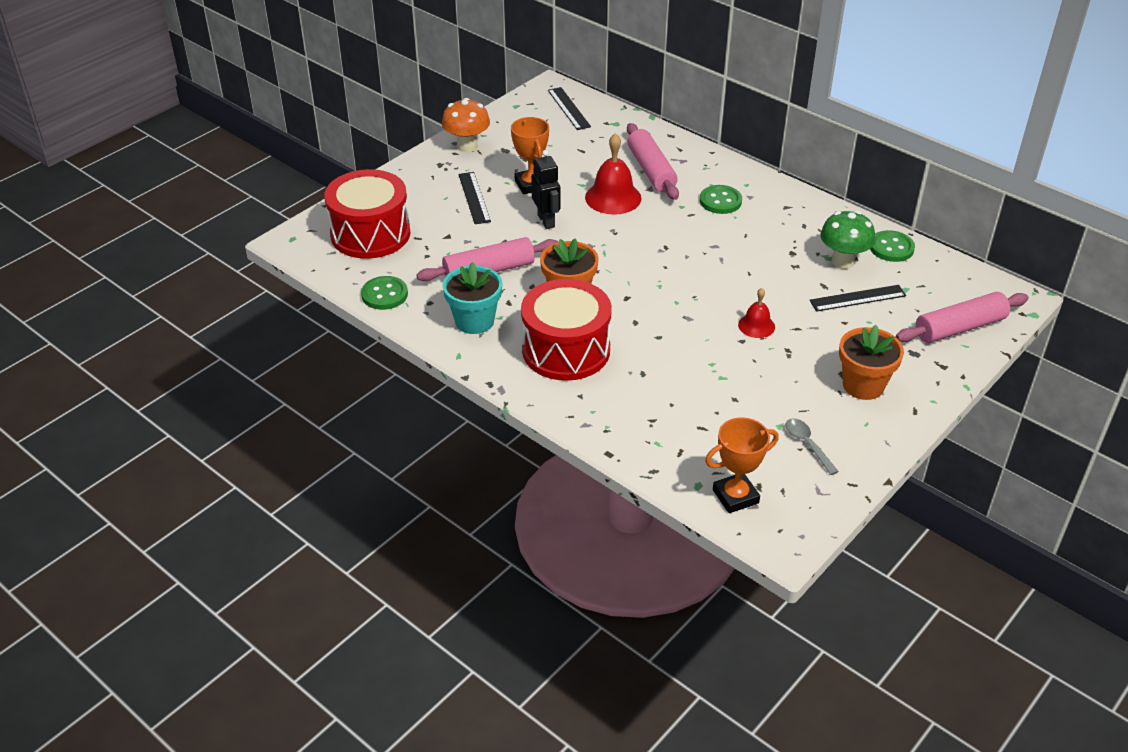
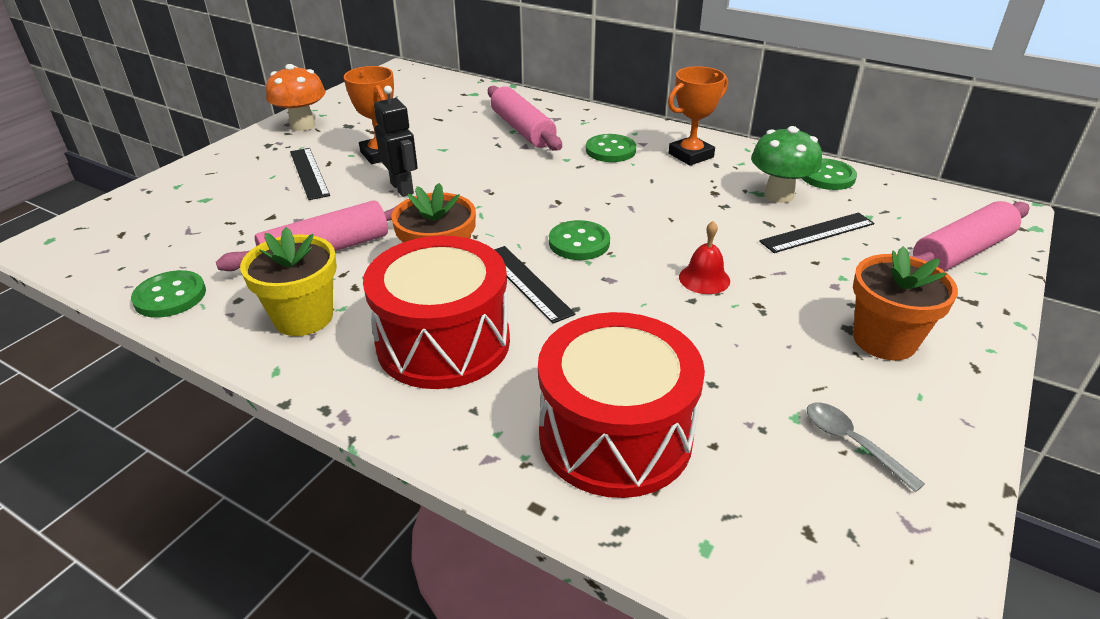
camera: 10 degrees left, 5 degrees down
(370, 234) = (164, 224): red drum -> red drum (615, 435)
(474, 321) = (303, 317): turquoise flower pot -> yellow flower pot
(568, 108) = (420, 85): black ruler -> black ruler (526, 283)
(613, 197) = (482, 158): red bell -> none
(673, 285) = (579, 243): none -> green button
(735, 496) = (778, 560): orange trophy -> orange trophy (691, 155)

